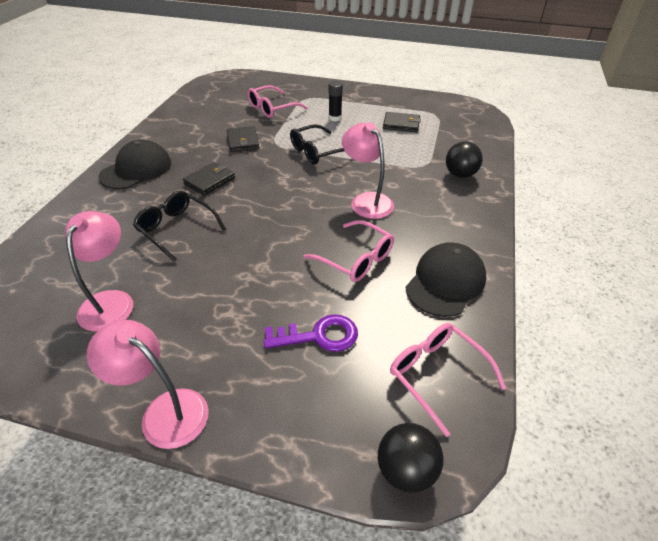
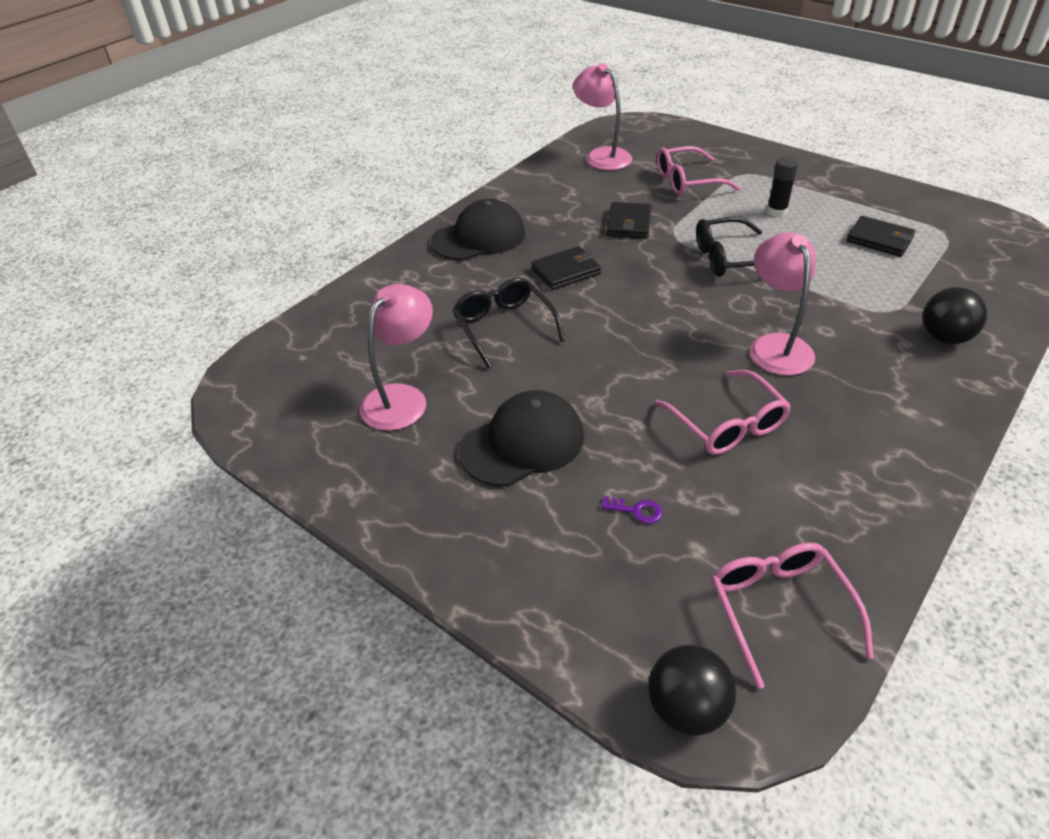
camera: 25 degrees right, 0 degrees up
(164, 411) = (423, 541): pink lamp -> pink lamp (602, 156)
(319, 336) = (636, 511): purple key -> purple key, size x0.48
(445, 282) = (847, 490): black cap -> black cap (522, 443)

